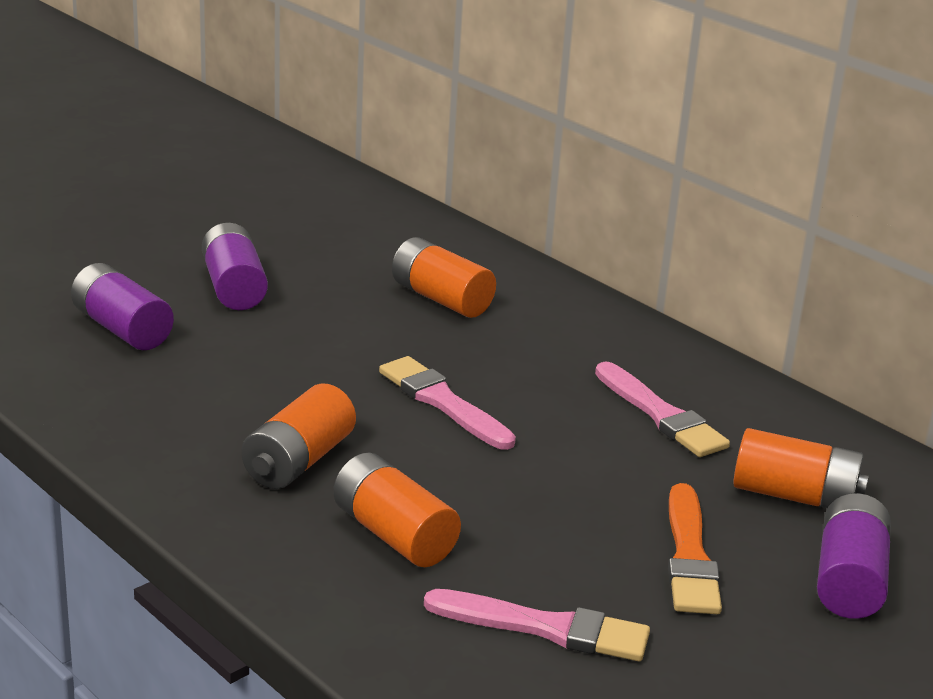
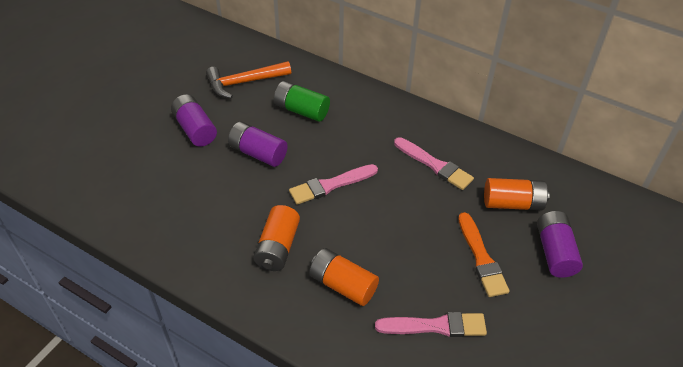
camera: 15 degrees left, 20 degrees up
(122, 329) = (150, 176): purple battery -> purple battery (258, 153)
(355, 246) = (244, 82): none -> orange hammer
(441, 299) = (301, 110): orange battery -> green battery
(443, 402) = (330, 185): pink brush -> pink brush turned 60 degrees counterclockwise

